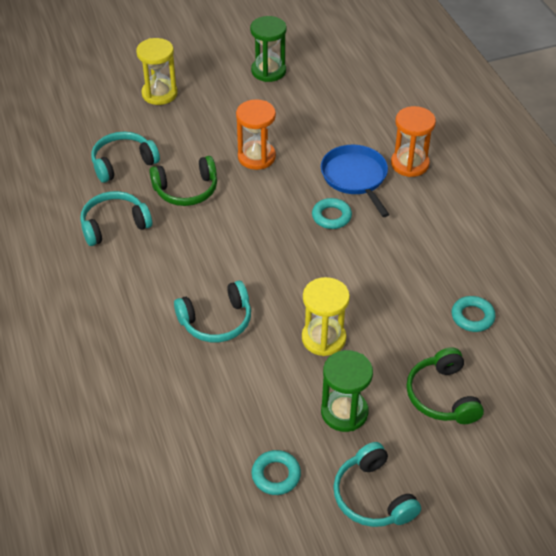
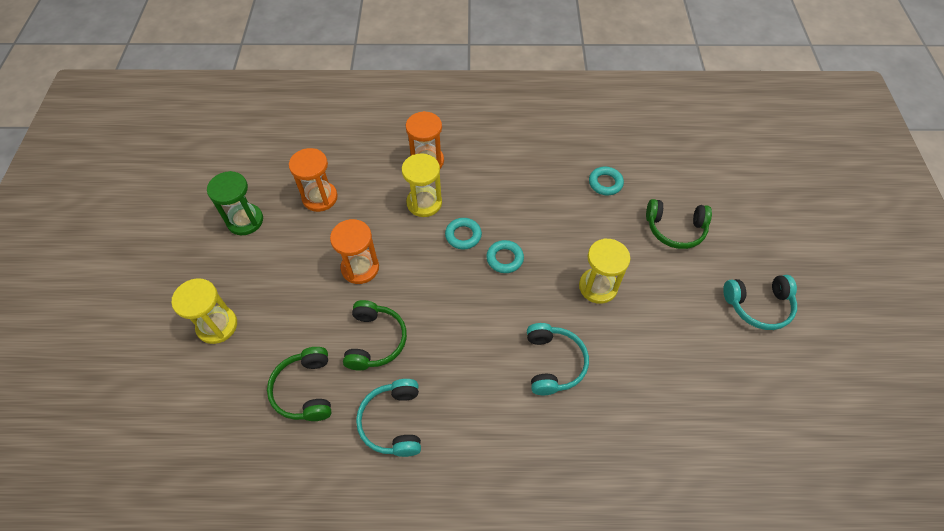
camera: 70 degrees left, 10 degrees up
(123, 163) = (305, 390): turquoise headphones -> green headphones
(276, 475) = (729, 366): turquoise ring -> turquoise ring (504, 258)
(319, 106) = (320, 198): none -> orange hourglass
(344, 412) = (676, 298): green hourglass -> none
(355, 177) = (424, 203): blue pan -> yellow hourglass

